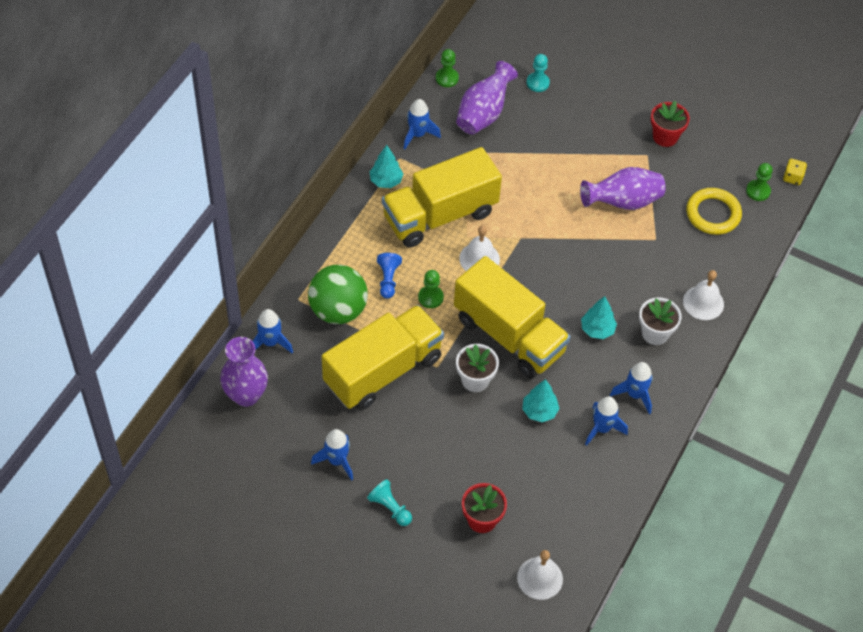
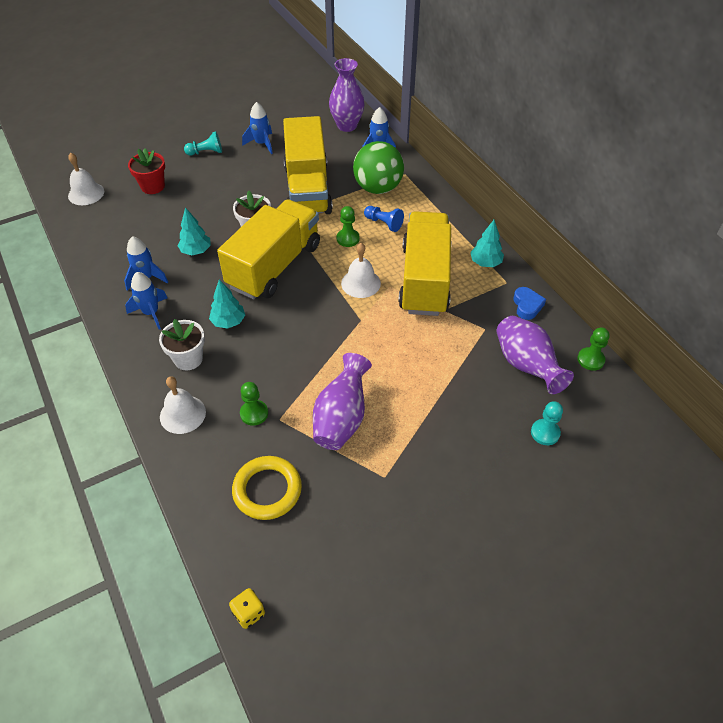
camera: 125 degrees right, 5 degrees down
(418, 135) = (527, 306): blue rocket -> blue heart
(509, 335) = (274, 266): yellow truck -> yellow truck turned 135 degrees clockwise
(665, 137) = (397, 511): red flower pot -> none
(758, 191) = (260, 558): green pawn -> green pawn (254, 413)

